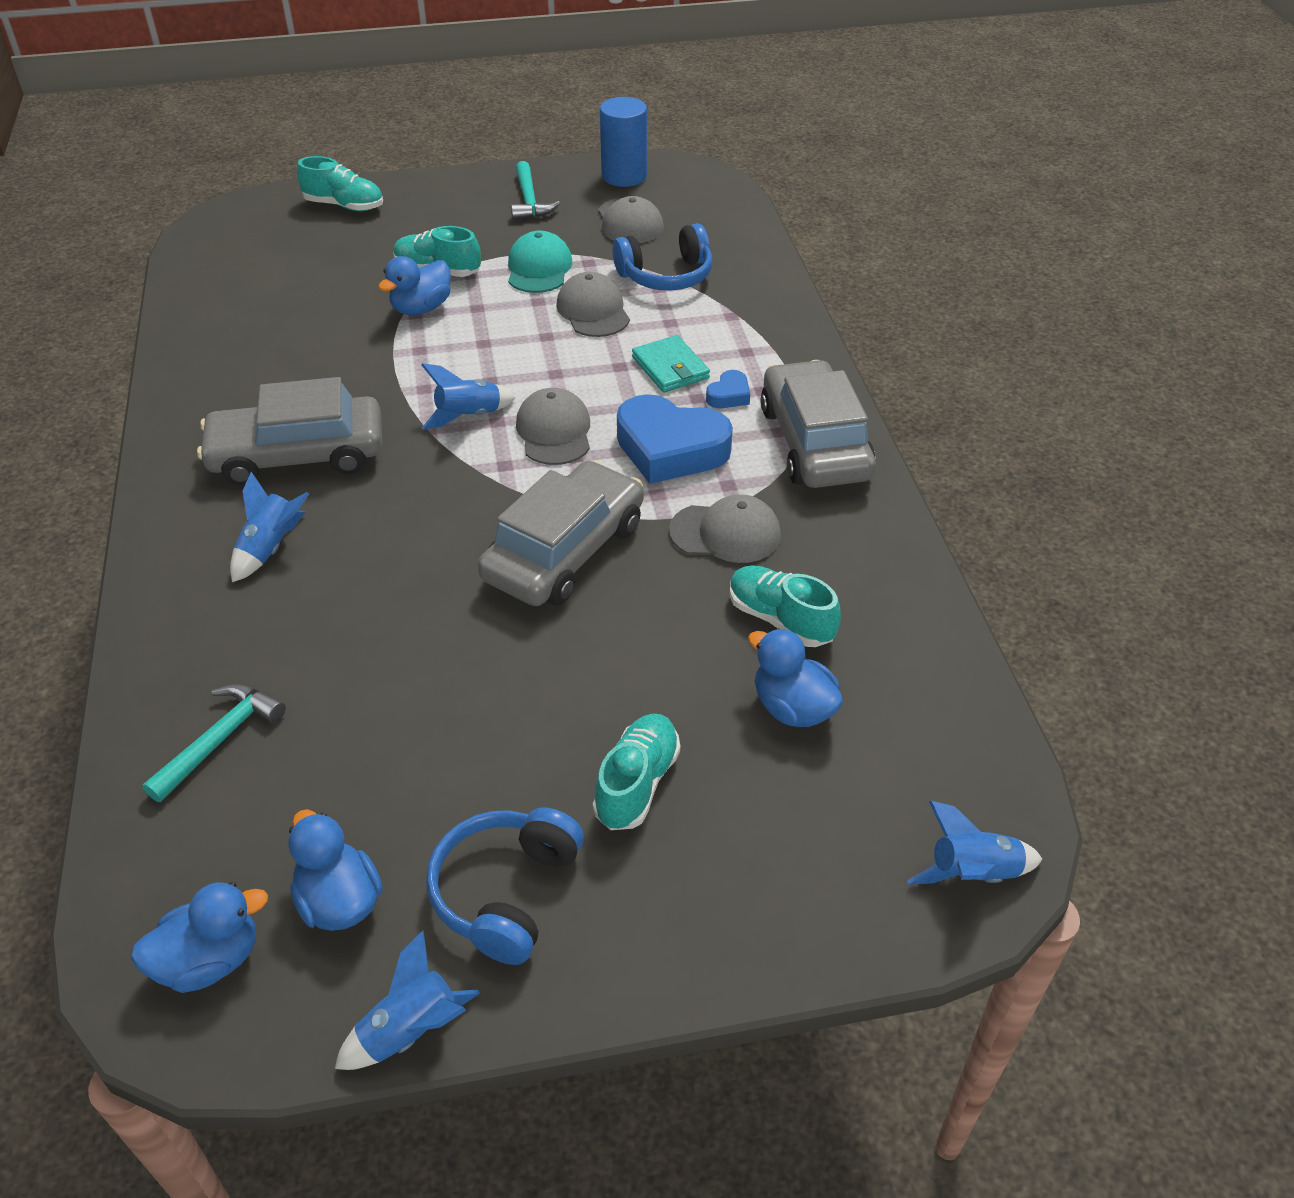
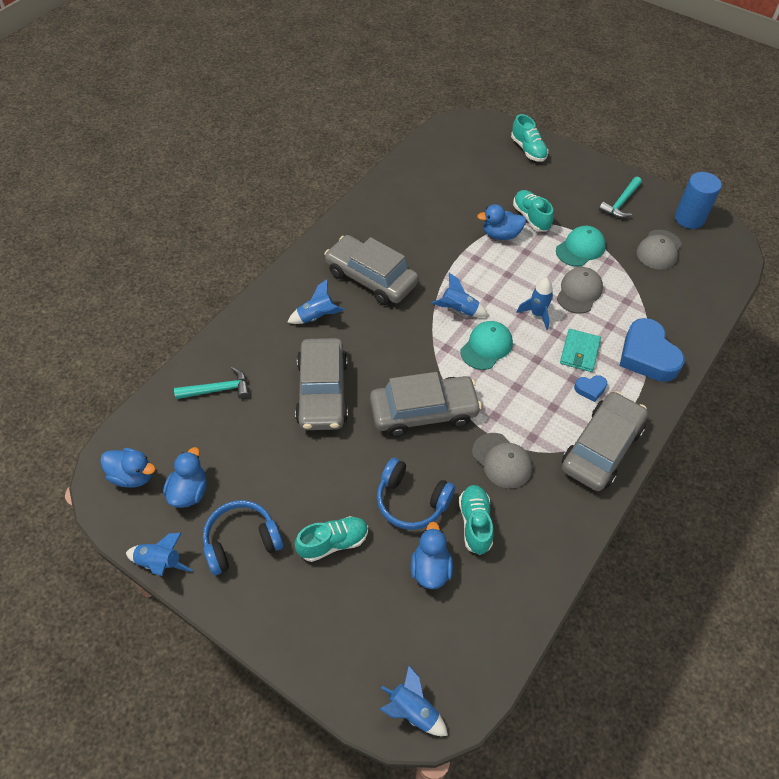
camera: 45 degrees right, 10 degrees up
(394, 627) = (322, 392): none -> grey car
(554, 432) = (486, 347): grey cap -> turquoise cap
(572, 361) = (537, 314): none -> blue rocket
(666, 276) = (640, 296): blue headphones -> blue headphones (411, 501)
(670, 449) = (528, 396): blue heart -> blue heart (647, 356)

